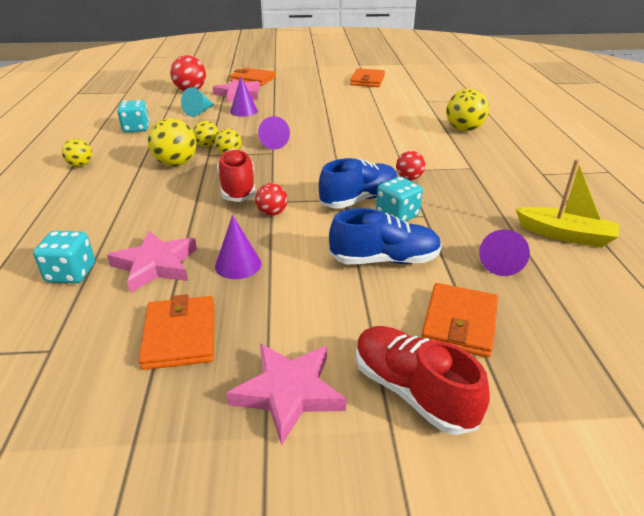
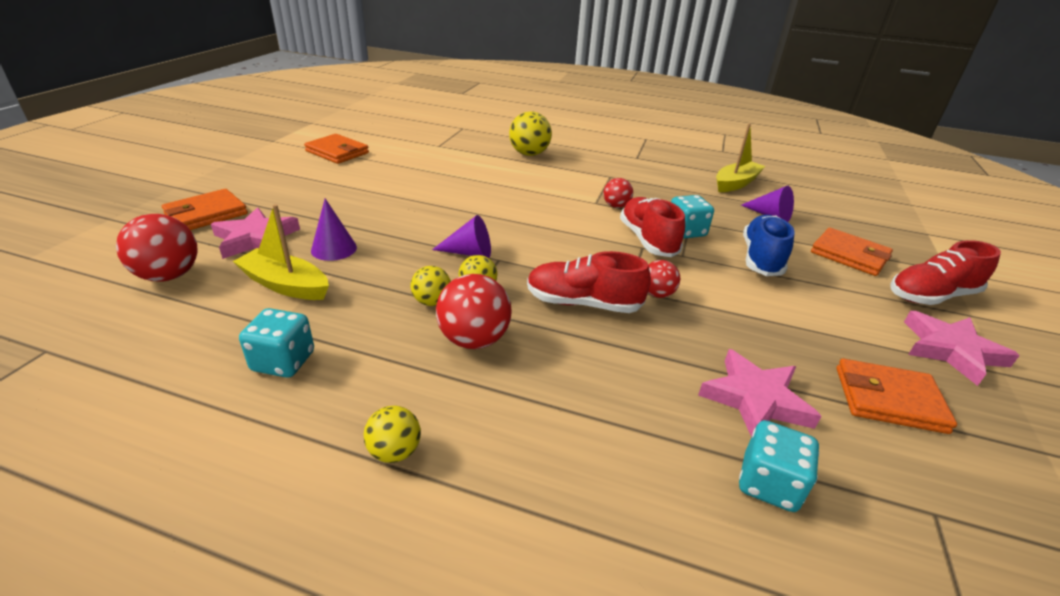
camera: 70 degrees left, 0 degrees up
(176, 164) = (474, 340): yellow ball -> red ball
(199, 112) = (286, 285): turquoise cone -> yellow boat
(238, 265) = (761, 338): purple cone -> none
(359, 199) = (647, 240): blue shoe -> red shoe

